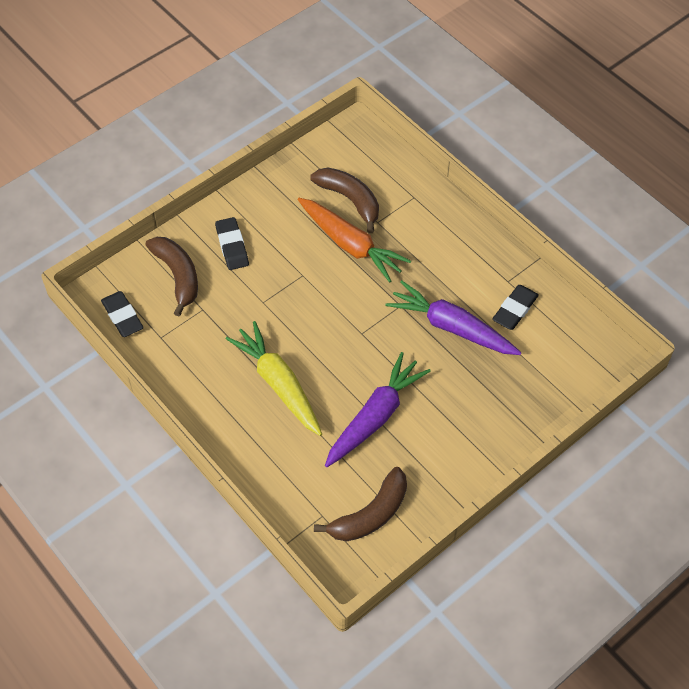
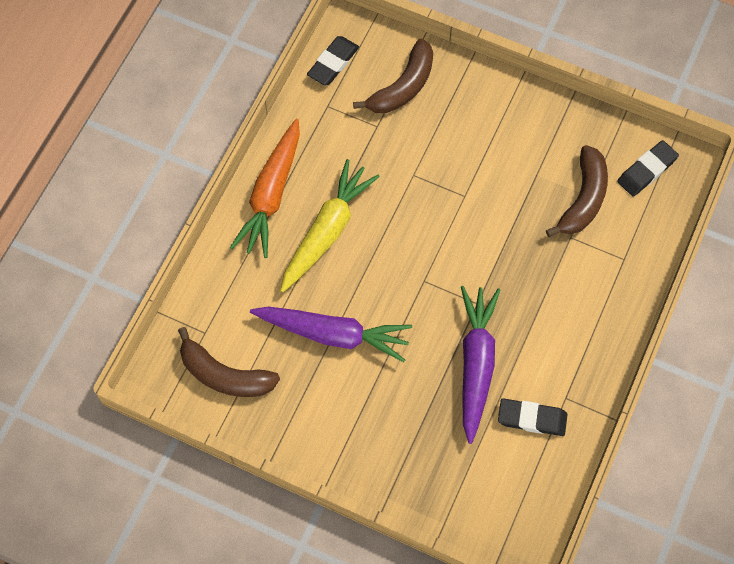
camera: 65 degrees right, 10 degrees up
(232, 246) = (464, 117): black eraser -> black eraser (646, 170)
(350, 245) = (526, 224): orange carrot -> orange carrot (271, 194)

